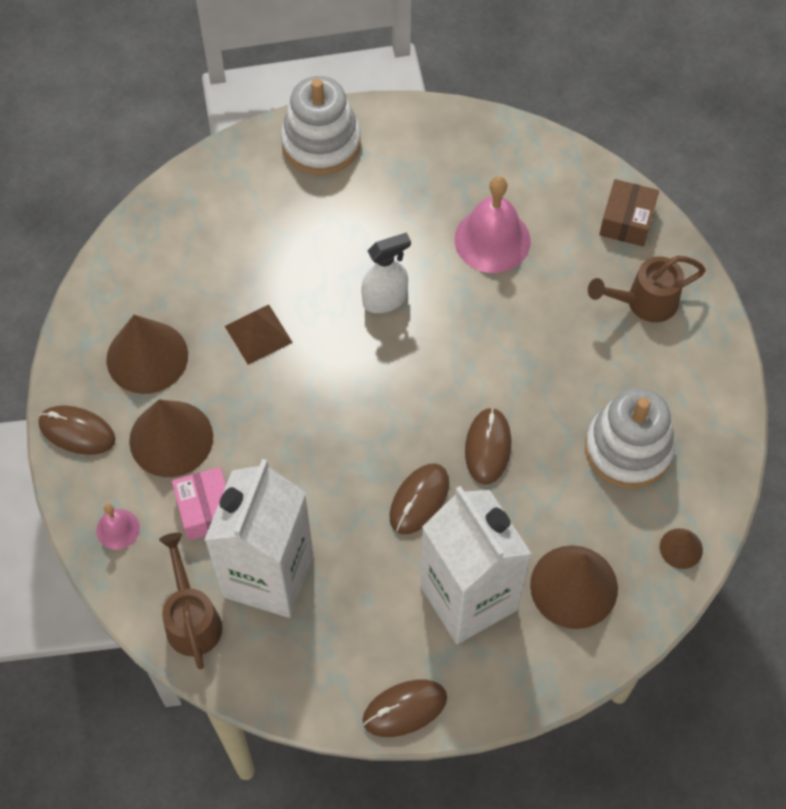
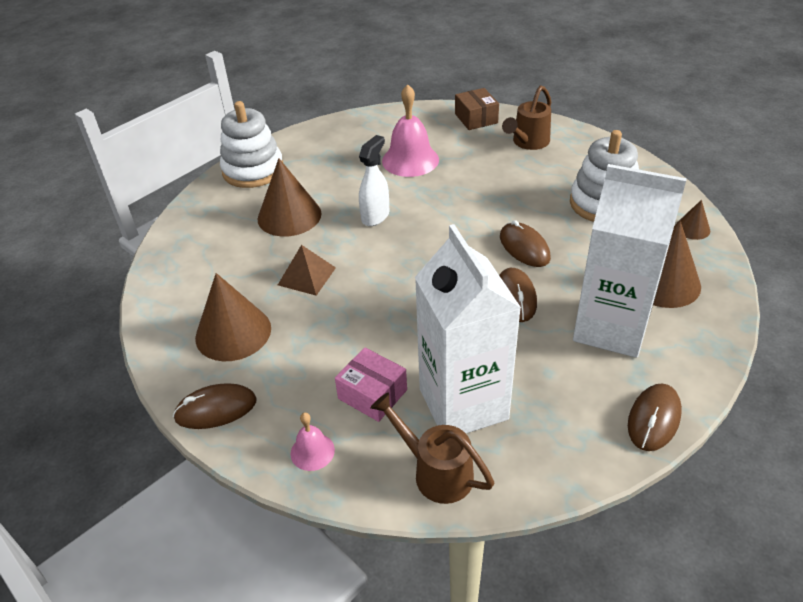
camera: 35 degrees left, 20 degrees down
(171, 438) = (300, 368): brown cone -> brown cone (289, 216)

